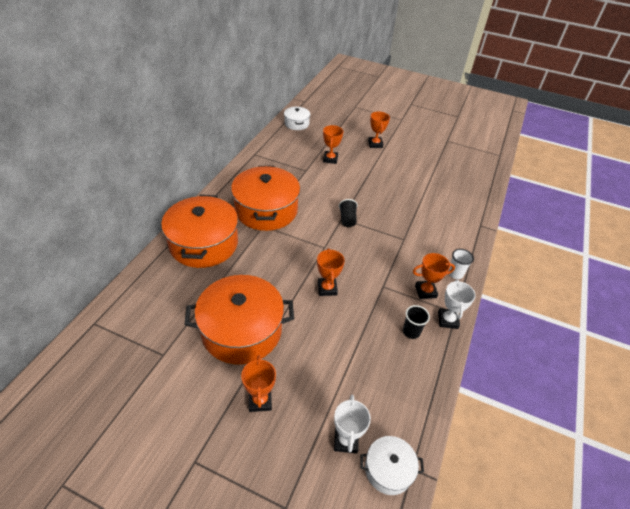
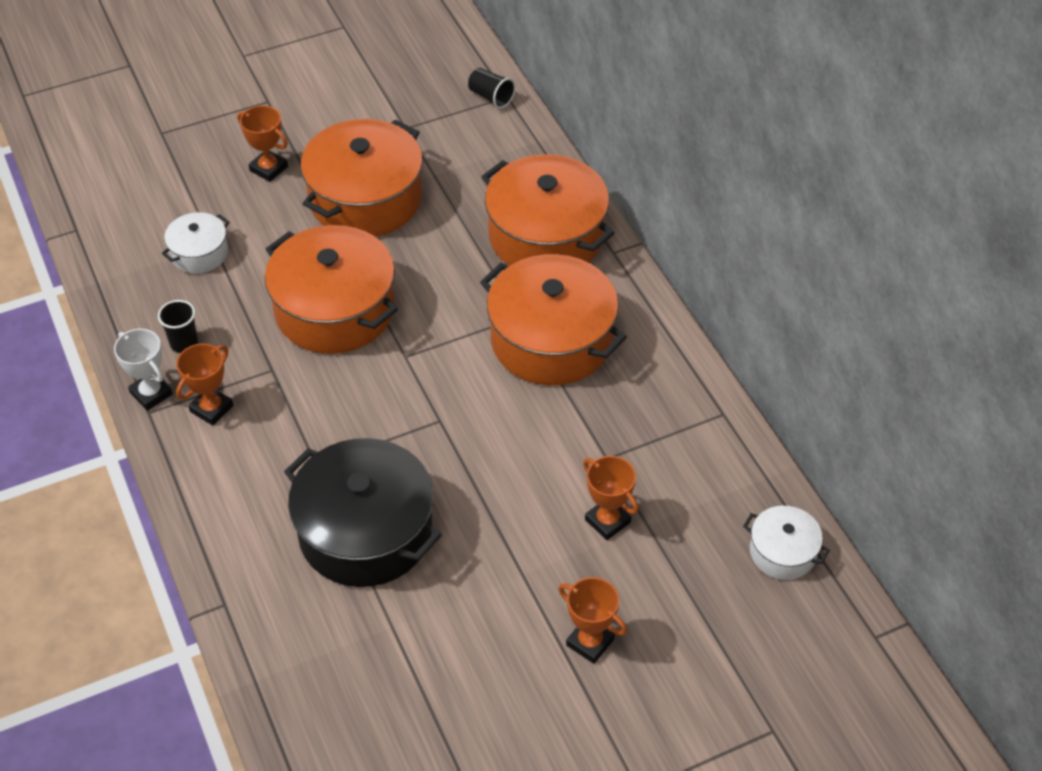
camera: 135 degrees right, 5 degrees up
(327, 288) = (335, 310): orange trophy -> orange pot
(346, 440) = (156, 202): white trophy -> none
(347, 219) = (430, 426): black cup -> black cup (491, 97)
(388, 469) = (97, 213): white pot -> white pot (199, 253)
(409, 209) = (365, 532): none -> black pot
(455, 274) = (193, 471): white cup -> none

